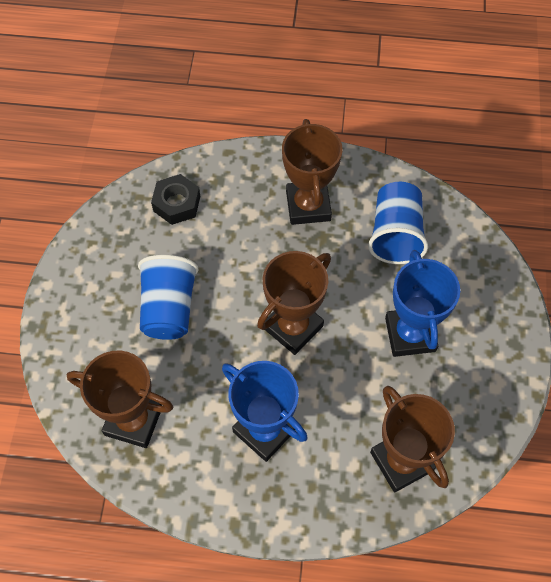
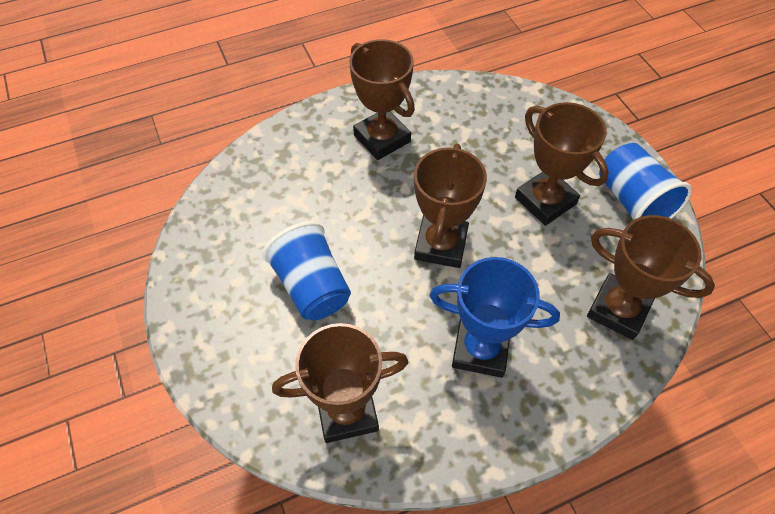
camera: 30 degrees left, 5 degrees down
(176, 203) = (257, 190): black nut -> none
(395, 234) = (473, 128): blue cup -> blue cup (632, 201)
(410, 334) = (545, 201): blue trophy -> brown trophy

